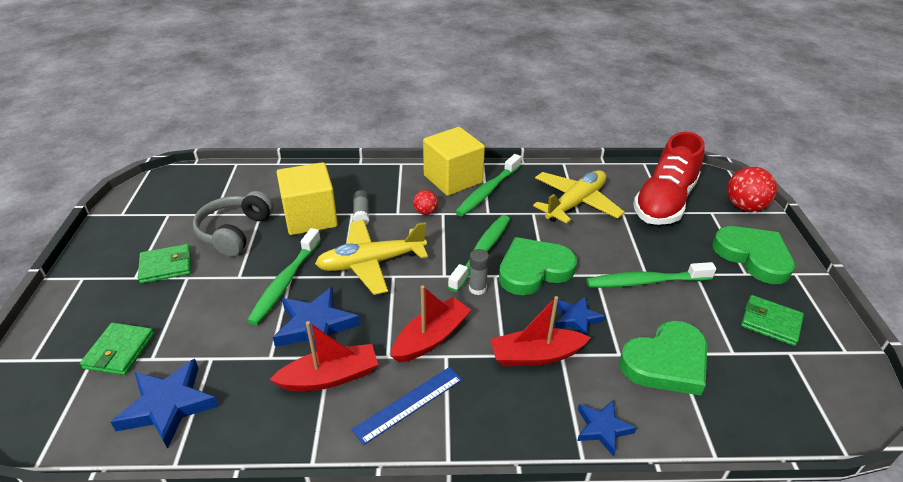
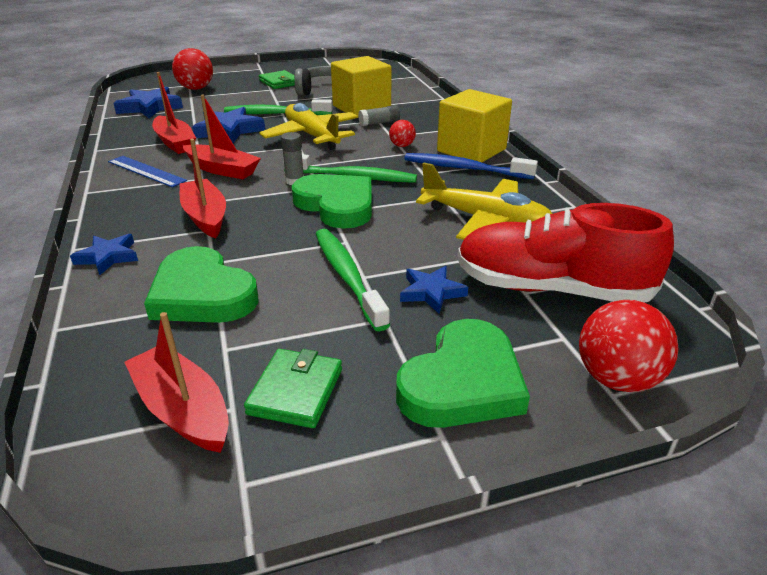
camera: 75 degrees right, 5 degrees down
(119, 351) = (196, 88): green wallet -> red ball
(488, 191) = (465, 169): green toothbrush -> blue toothbrush
(576, 318) = (264, 234): blue star -> blue star (431, 292)
(795, 375) = (183, 410): none -> red boat

